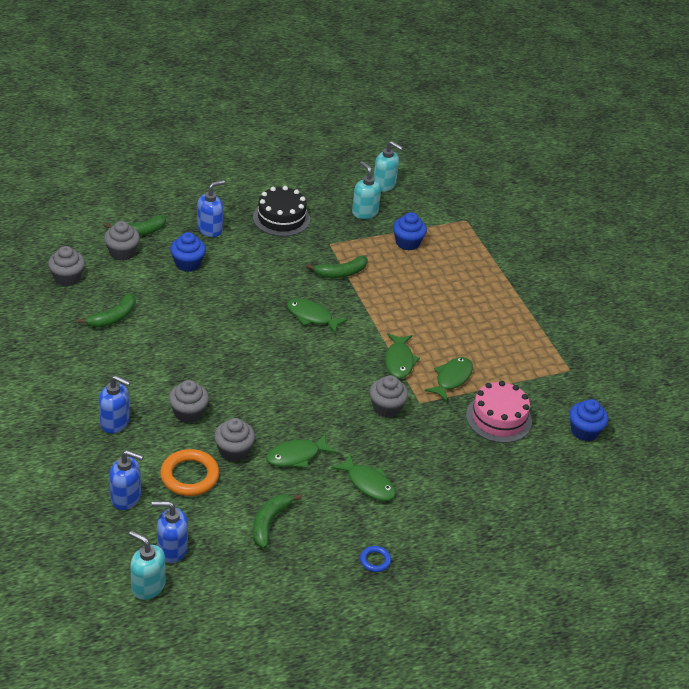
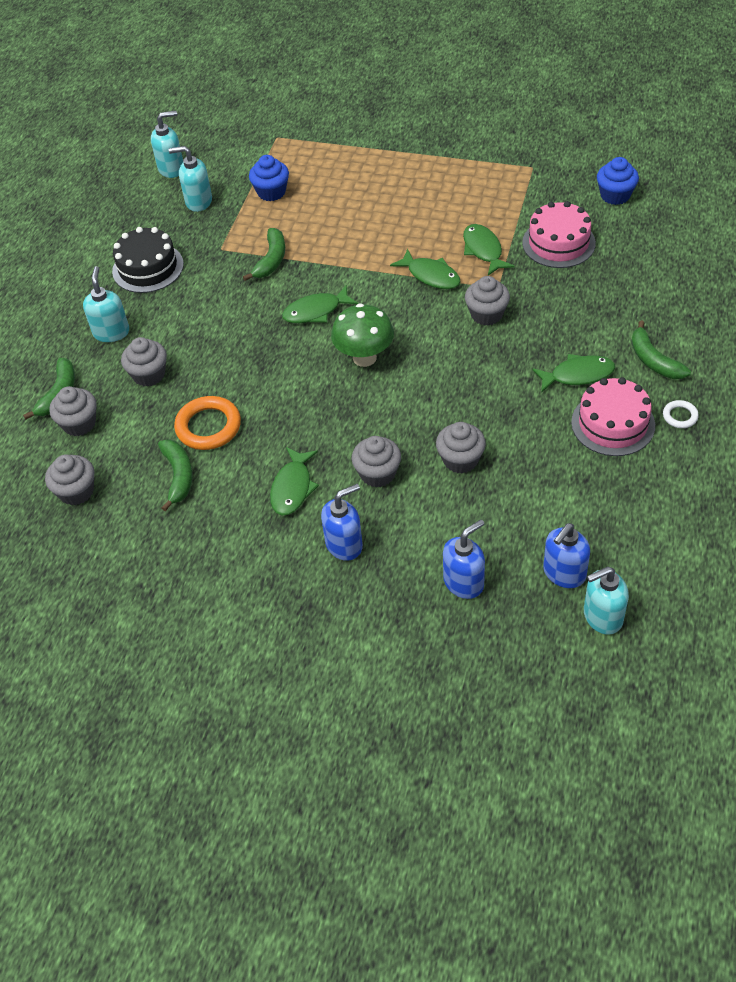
camera: 45 degrees left, 10 degrees up
(187, 263) = (149, 374): blue cupcake -> grey cupcake
(189, 476) = (470, 513): orange ring -> orange ring (208, 426)
(210, 229) = (111, 332): blue soap dispenser -> turquoise soap dispenser
(269, 523) = (579, 475): green banana -> green banana (653, 360)
(289, 360) = (364, 358): none -> green mushroom
(296, 456) = (503, 413): green fish -> green fish (293, 488)
(335, 523) = (613, 424): none -> pink cake
(375, 560) = (680, 416): blue ring -> white ring

